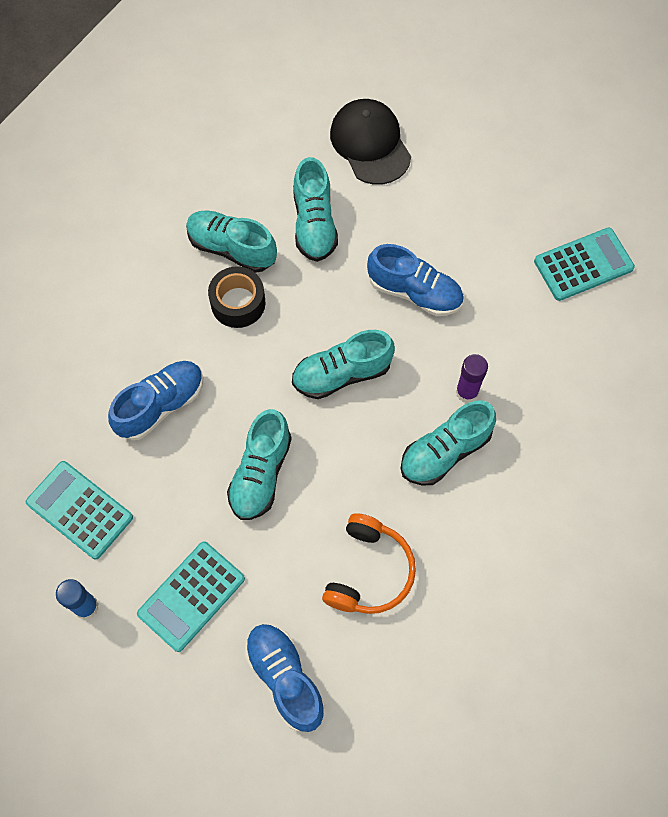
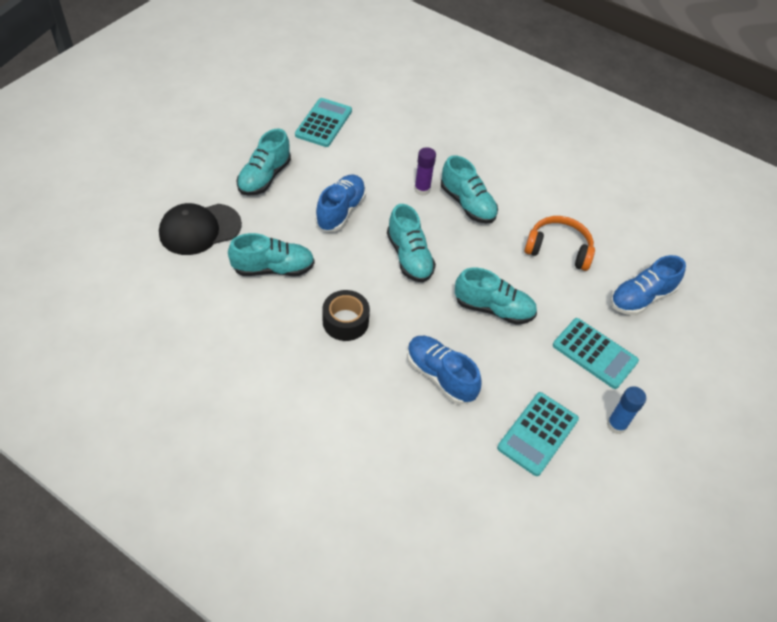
camera: 95 degrees left, 15 degrees down
(232, 248) = (292, 325): turquoise shoe -> turquoise shoe (264, 177)
(583, 265) = (324, 123): turquoise calculator -> turquoise calculator turned 45 degrees clockwise

